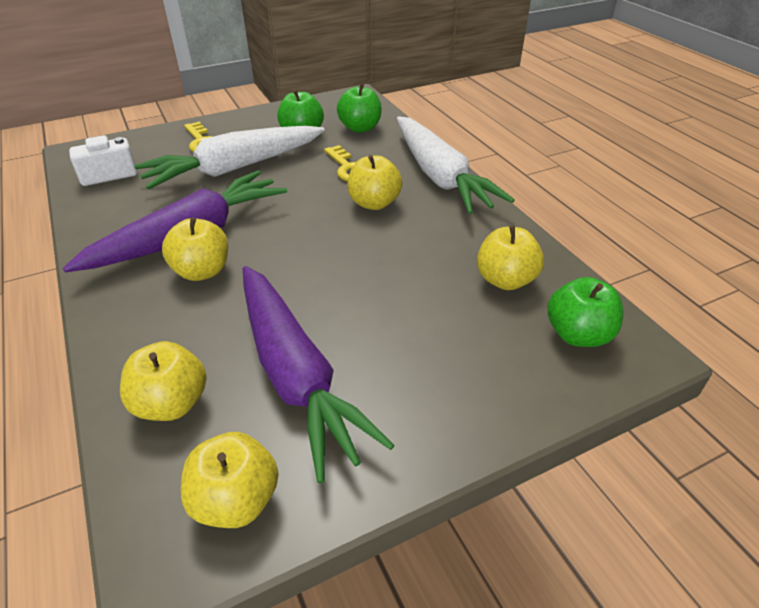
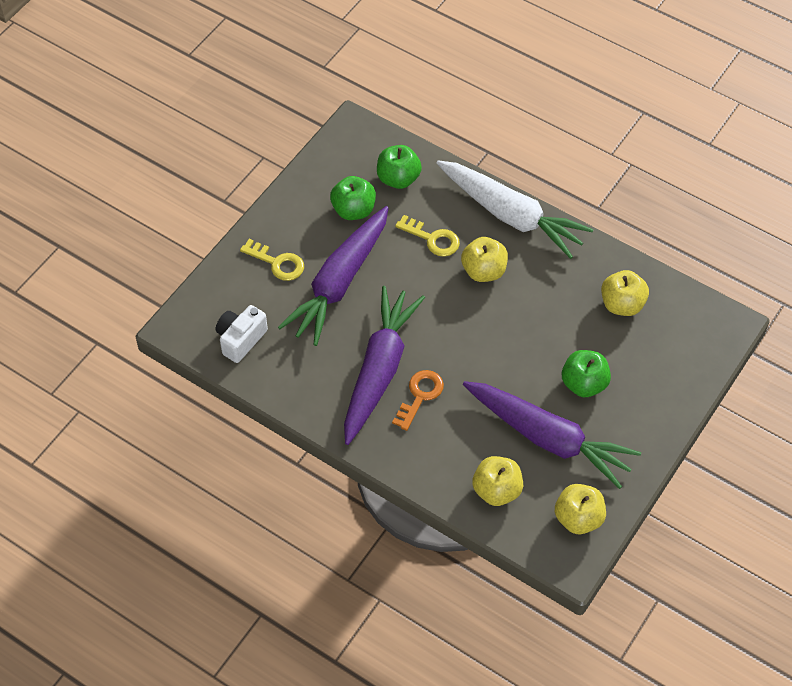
camera: 30 degrees left, 15 degrees up
(202, 271) = (420, 395): yellow apple -> orange key
(235, 168) = (340, 283): white carrot -> purple carrot
(577, 334) = (687, 329): green apple -> green apple (584, 384)

